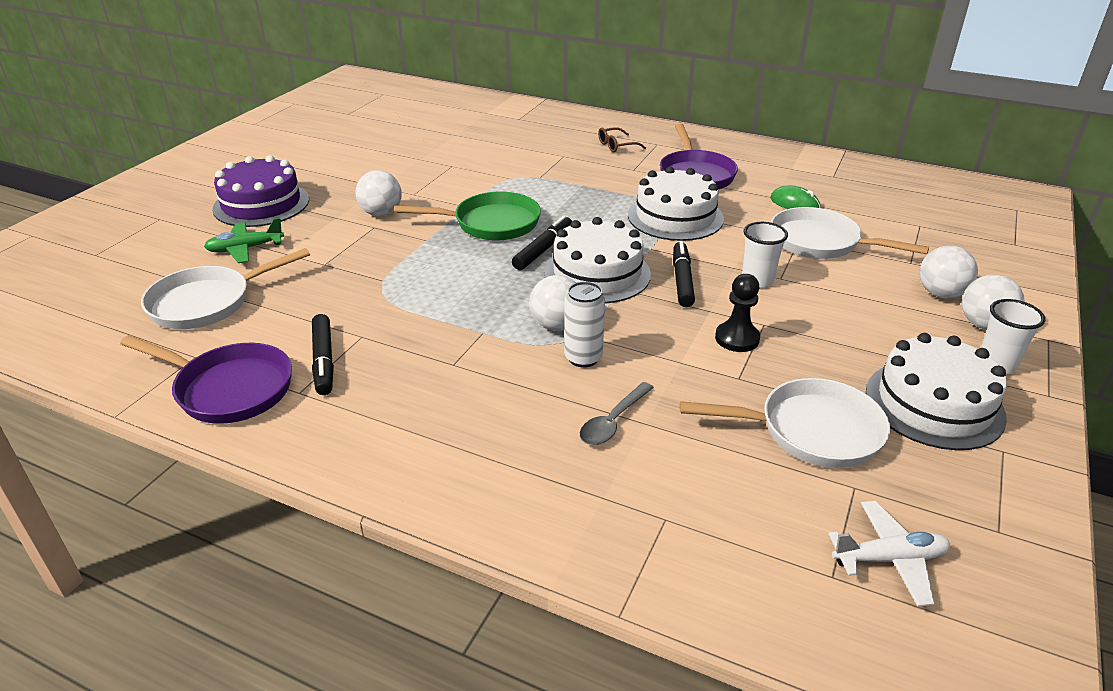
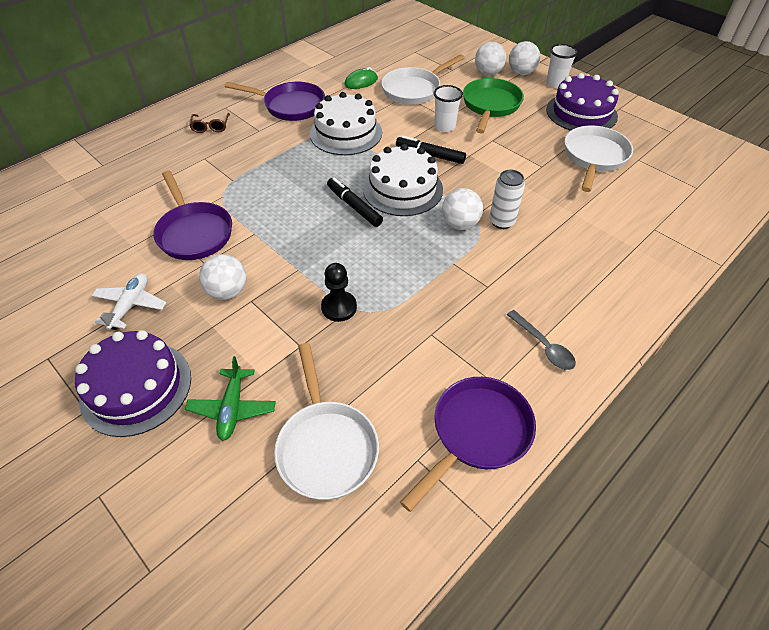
camera: 70 degrees left, 15 degrees up
(324, 361) = (457, 363): black marker -> none
(451, 179) = (194, 232): none -> purple pan
(491, 223) = (295, 225): green pan -> green pan (490, 106)
(613, 422) = (570, 226): grey spoon -> grey spoon (543, 346)
(737, 338) = (503, 154): black pawn -> black pawn (339, 307)
(889, 559) = (687, 167): white plane -> white plane (131, 305)
(934, 404) = (581, 113): white cake -> purple cake

